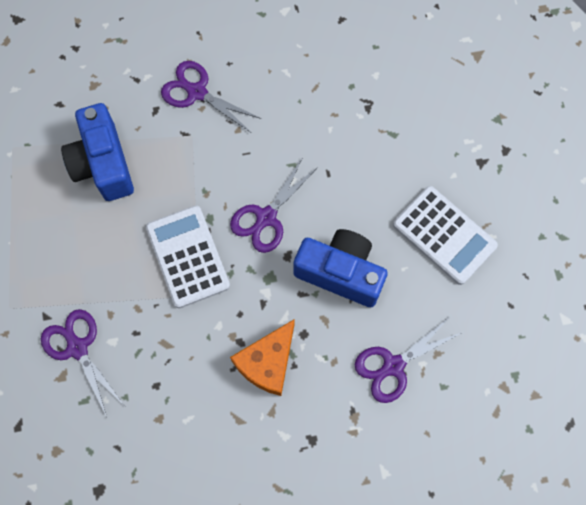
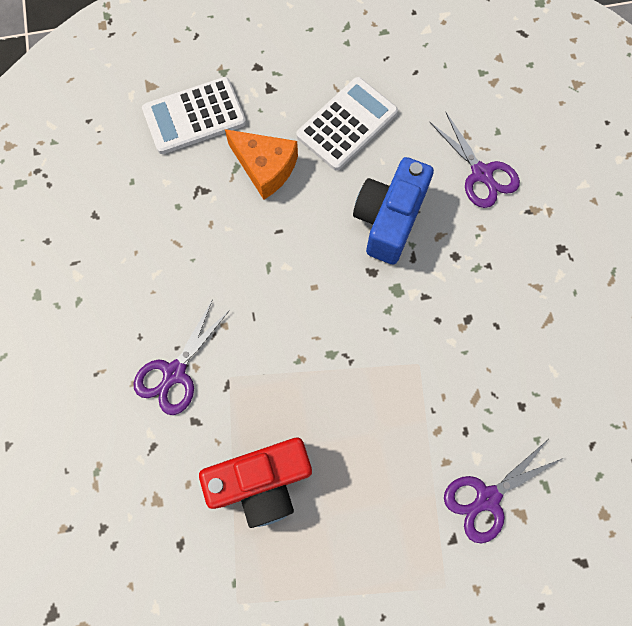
camera: 90 degrees left, 0 degrees up
(103, 164) = (262, 482): blue camera -> red camera
(187, 257) = (376, 377): white calculator -> white calculator (194, 116)
(266, 217) = (329, 293): purple scissors -> none
(267, 362) = (487, 291): orange cheese -> orange cheese (265, 168)

